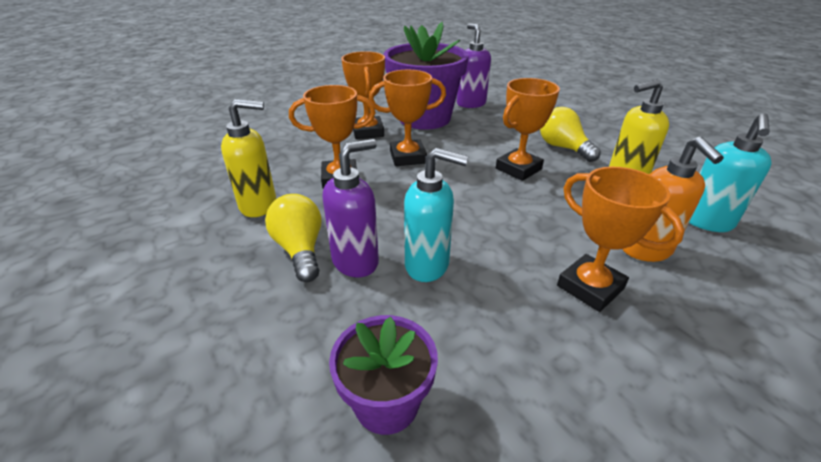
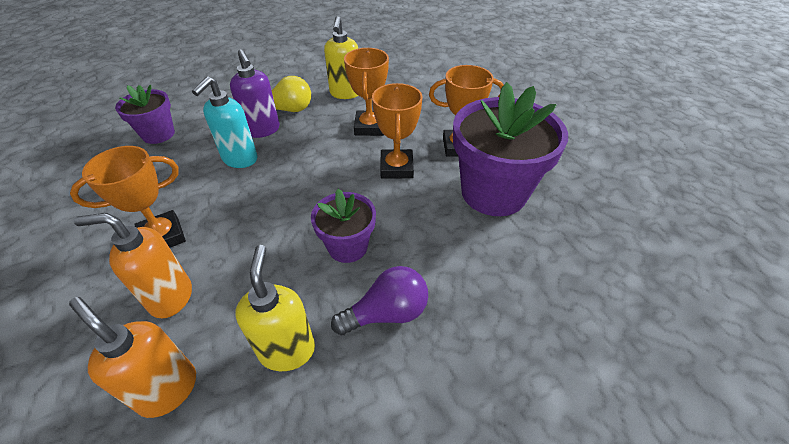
camera: 100 degrees right, 10 degrees up
(471, 104) = (547, 248): purple soap dispenser -> none
(518, 169) = (347, 247): orange trophy -> purple flower pot
(563, 148) = (387, 313): yellow light bulb -> purple light bulb
(706, 222) = (168, 389): turquoise soap dispenser -> orange soap dispenser

